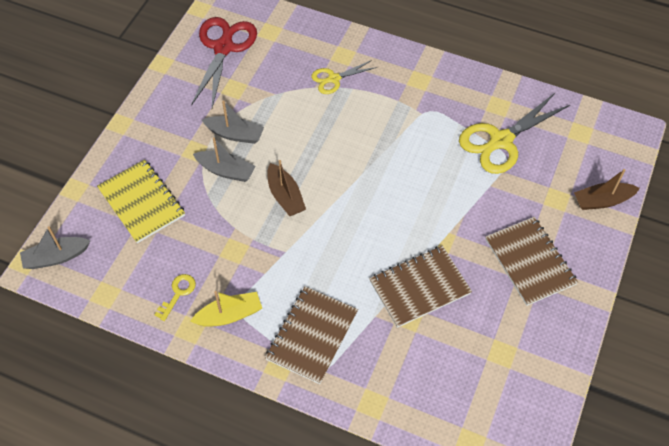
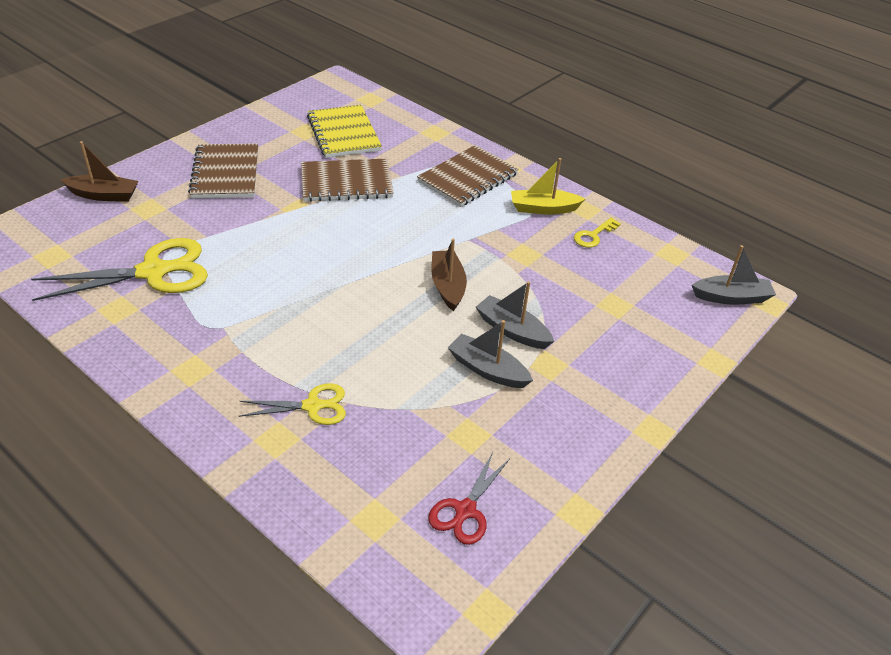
camera: 165 degrees left, 15 degrees down
(141, 202) = (627, 324): yellow notebook -> yellow notebook (343, 133)
(223, 48) = (465, 510): red scissors -> red scissors, size x0.56

